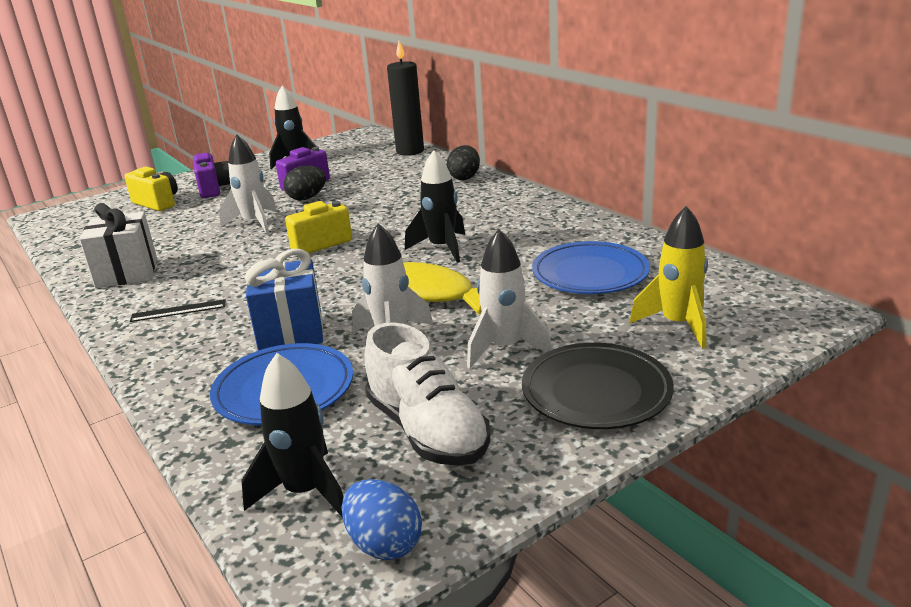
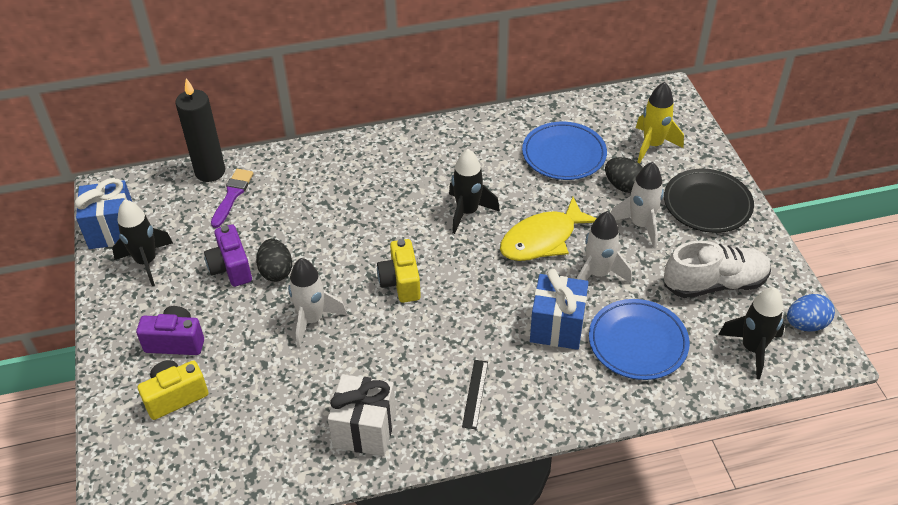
camera: 70 degrees left, 20 degrees up
(322, 145) = (112, 230): none -> blue gift
(388, 164) = (232, 195): none -> purple brush
(464, 177) = (322, 157): black egg -> black egg (623, 186)

